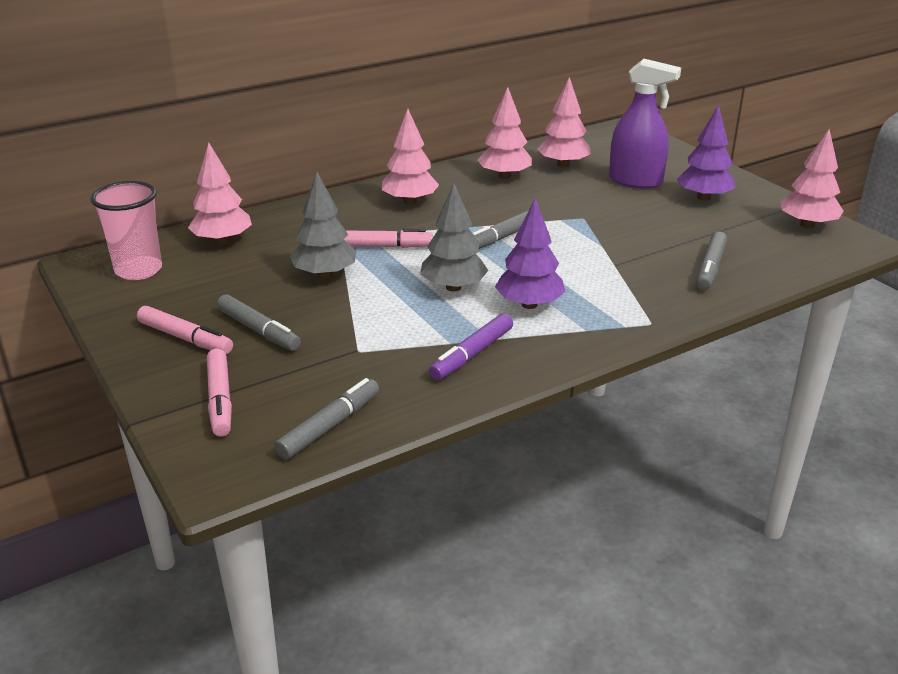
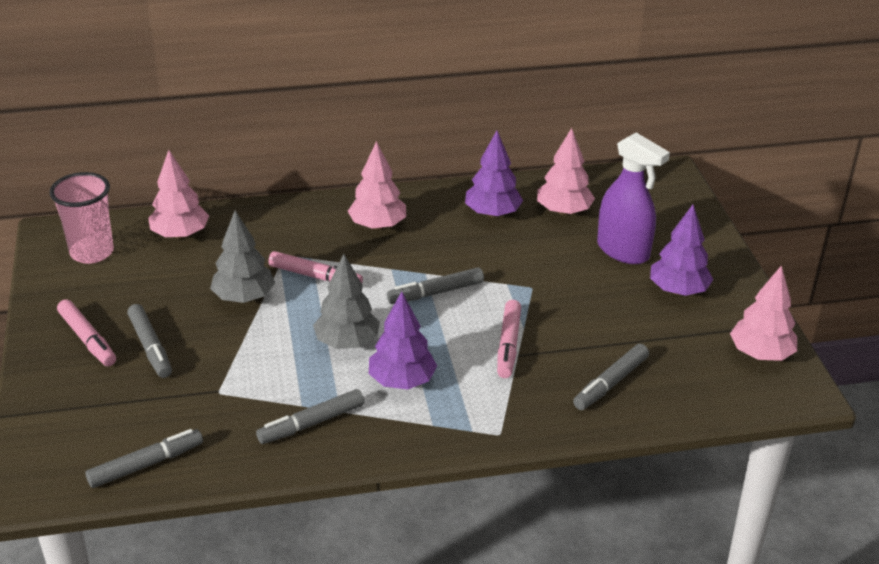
camera: 20 degrees right, 5 degrees up
(220, 399) = (78, 412): pink marker -> pink marker (508, 345)
(472, 354) = (311, 423): purple marker -> grey marker
(504, 176) = (492, 213): pink tree -> purple tree

